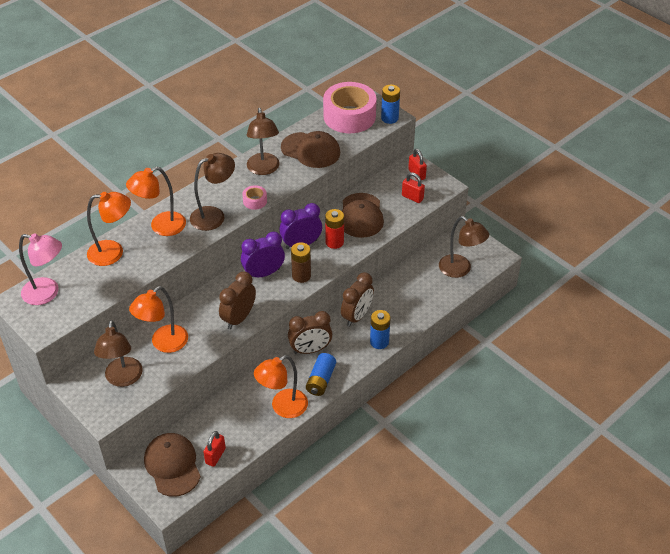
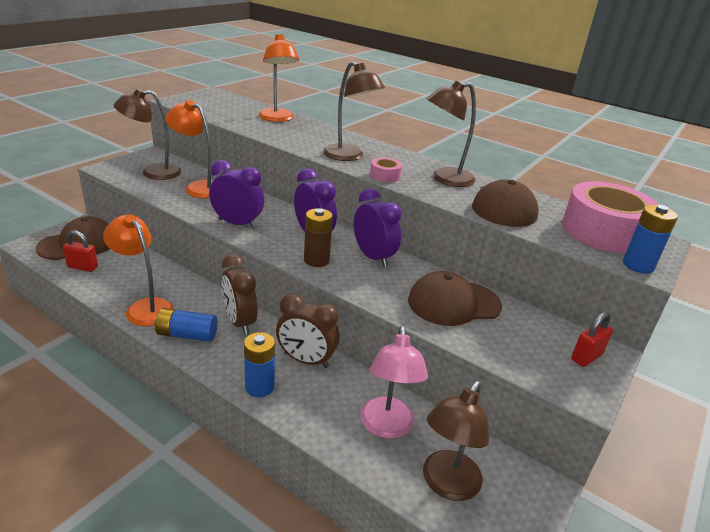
camera: 75 degrees right, 15 degrees down
(47, 293) = (221, 100): pink lamp -> pink lamp (387, 427)
(161, 227) = (321, 134): orange lamp -> none
(239, 318) = (237, 224): brown clock -> purple clock
(334, 242) = (389, 283): red battery -> none
(412, 197) = (528, 354): red padlock -> none

